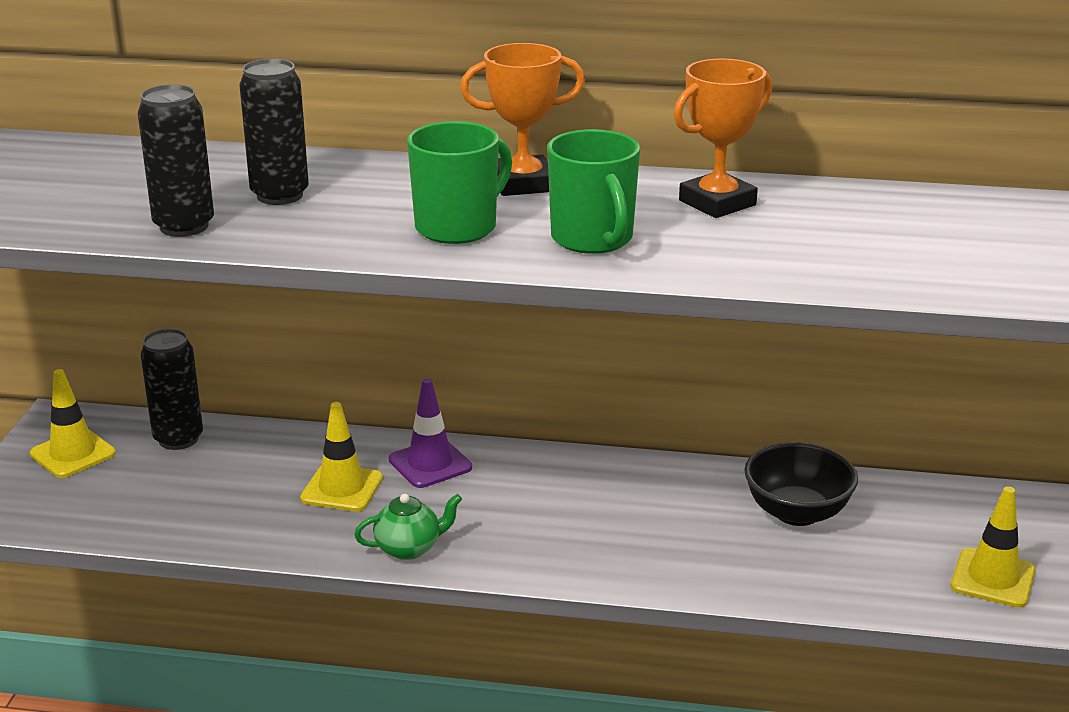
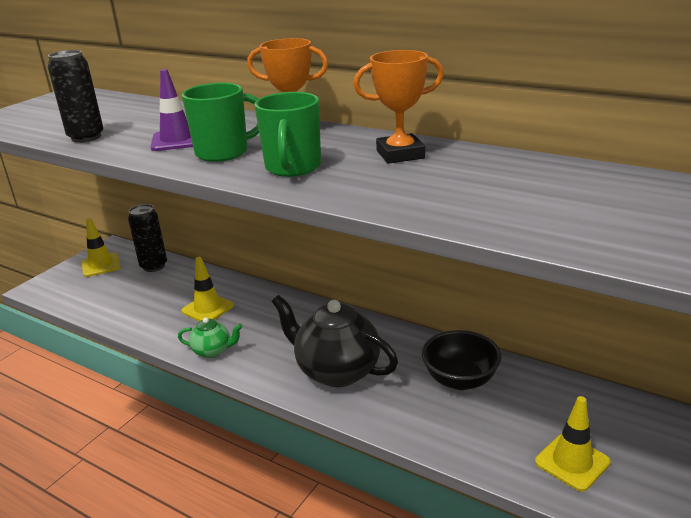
camera: 25 degrees right, 0 degrees up
(280, 195) = (155, 126): black can -> none
(430, 464) = (264, 303): purple traffic cone -> purple traffic cone (177, 140)
(621, 537) = (336, 371): none -> black teapot

